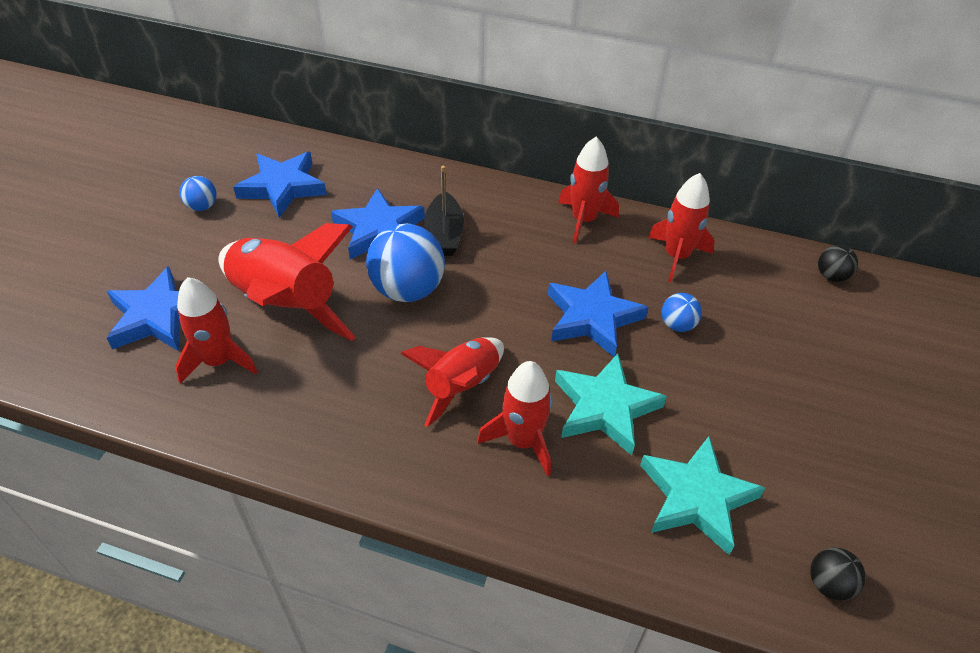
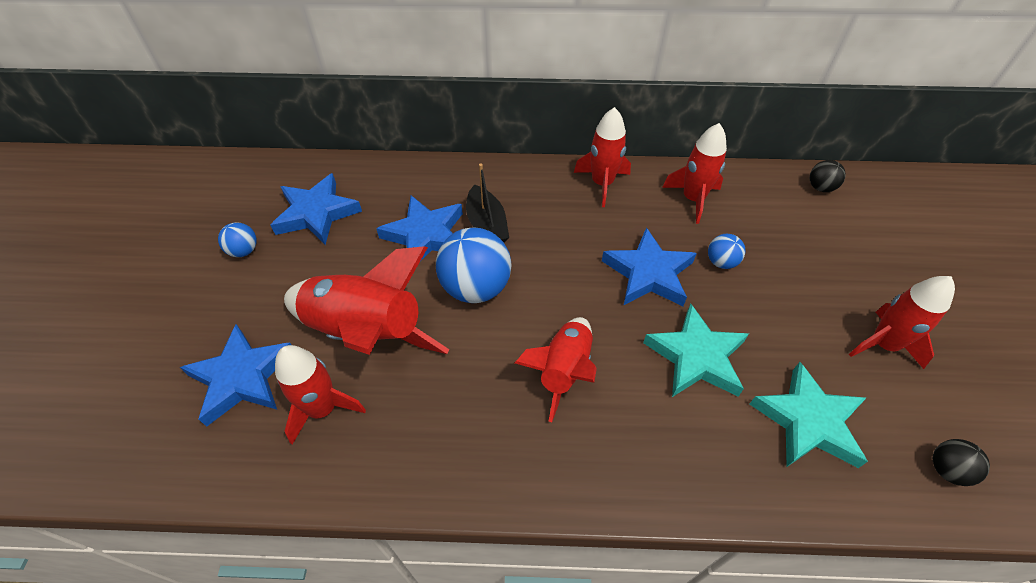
camera: 15 degrees left, 5 degrees up
(523, 441) = (640, 410): red rocket -> red rocket (883, 344)

